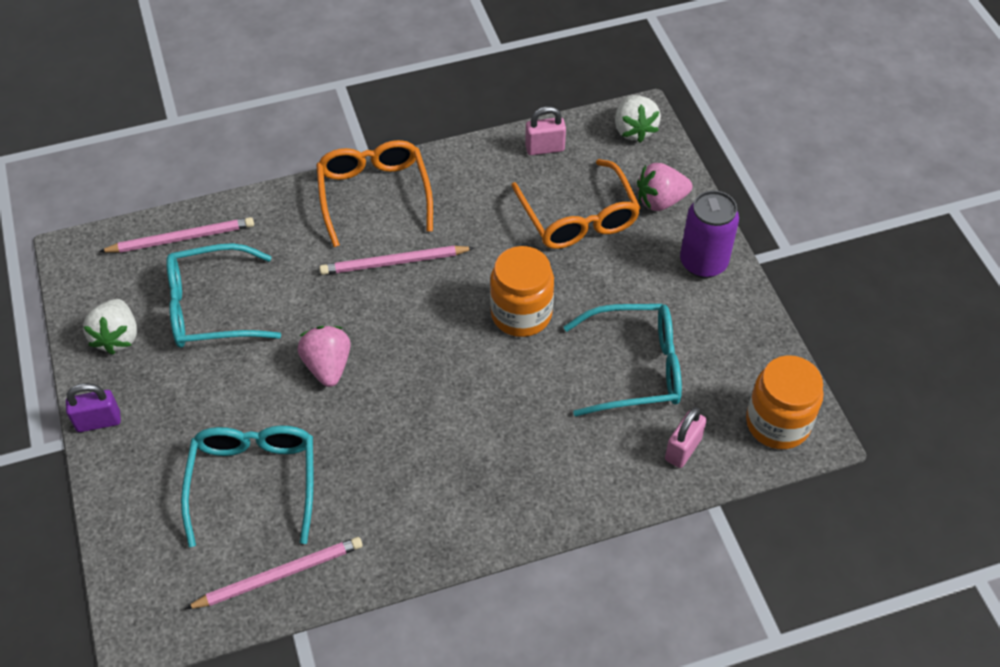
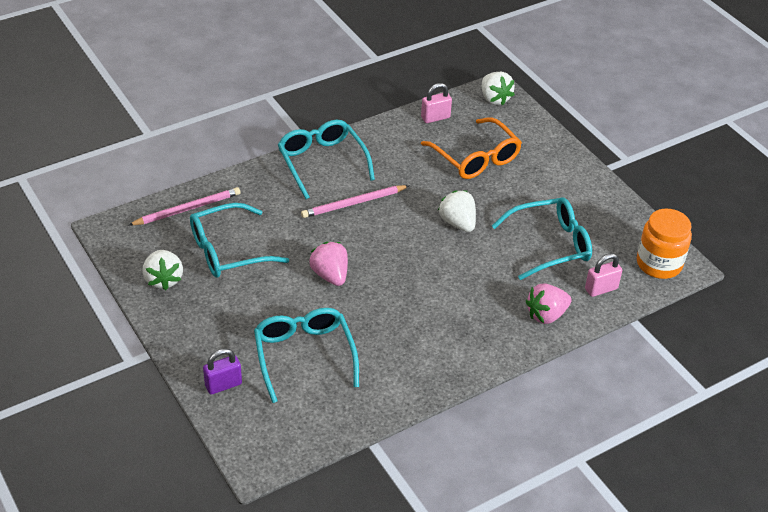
camera: 15 degrees left, 10 degrees down
(98, 421) = (171, 335): purple padlock -> purple padlock (223, 385)
(279, 575) = (345, 410): pink pencil -> none
(374, 195) = (322, 162): orange glasses -> turquoise glasses
(521, 314) = (458, 223): orange jar -> white strawberry
(660, 201) = (529, 140): pink strawberry -> pink strawberry (546, 315)
(683, 449) = (601, 289): pink padlock -> pink padlock turned 45 degrees clockwise
(703, 263) = (573, 174): purple can -> none

